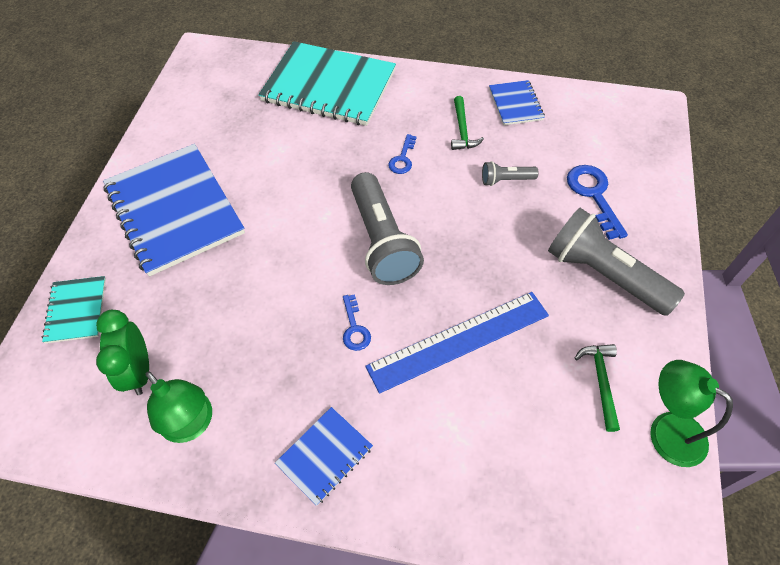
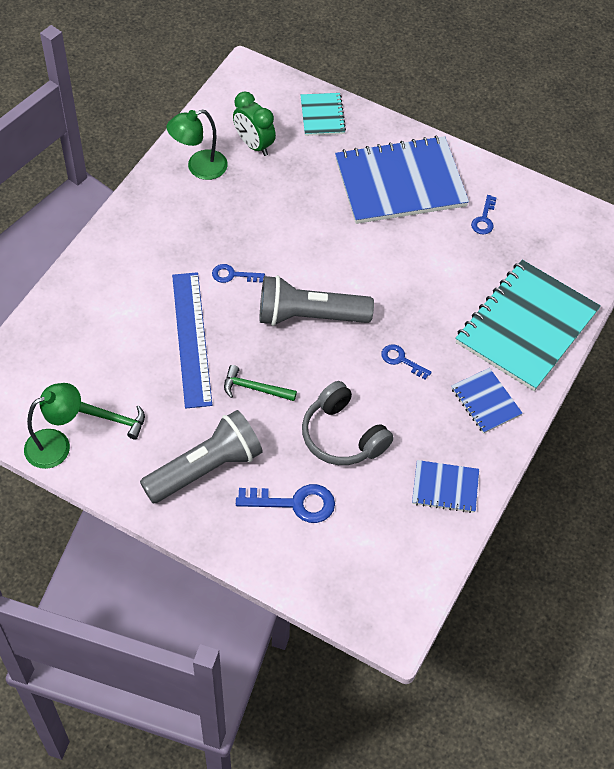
camera: 105 degrees right, 0 degrees up
(76, 310) = (322, 115): turquoise notebook -> turquoise notebook turned 75 degrees clockwise
(139, 371) = (254, 145): green clock -> green clock turned 135 degrees counterclockwise
(209, 136) = (484, 219): none -> blue key
(324, 455) = (142, 233): blue notebook -> blue notebook (486, 401)
(462, 130) = (422, 423): green hammer -> green hammer (254, 388)
(505, 180) = (342, 436): grey flashlight -> grey headphones

